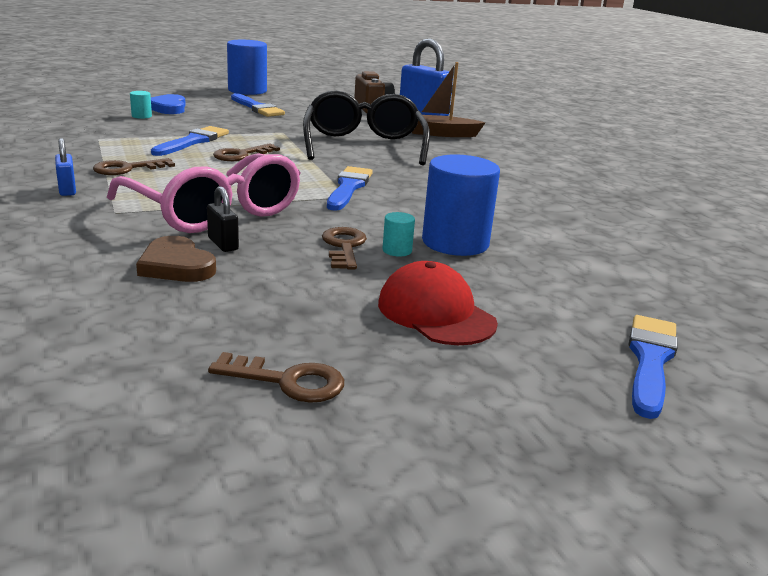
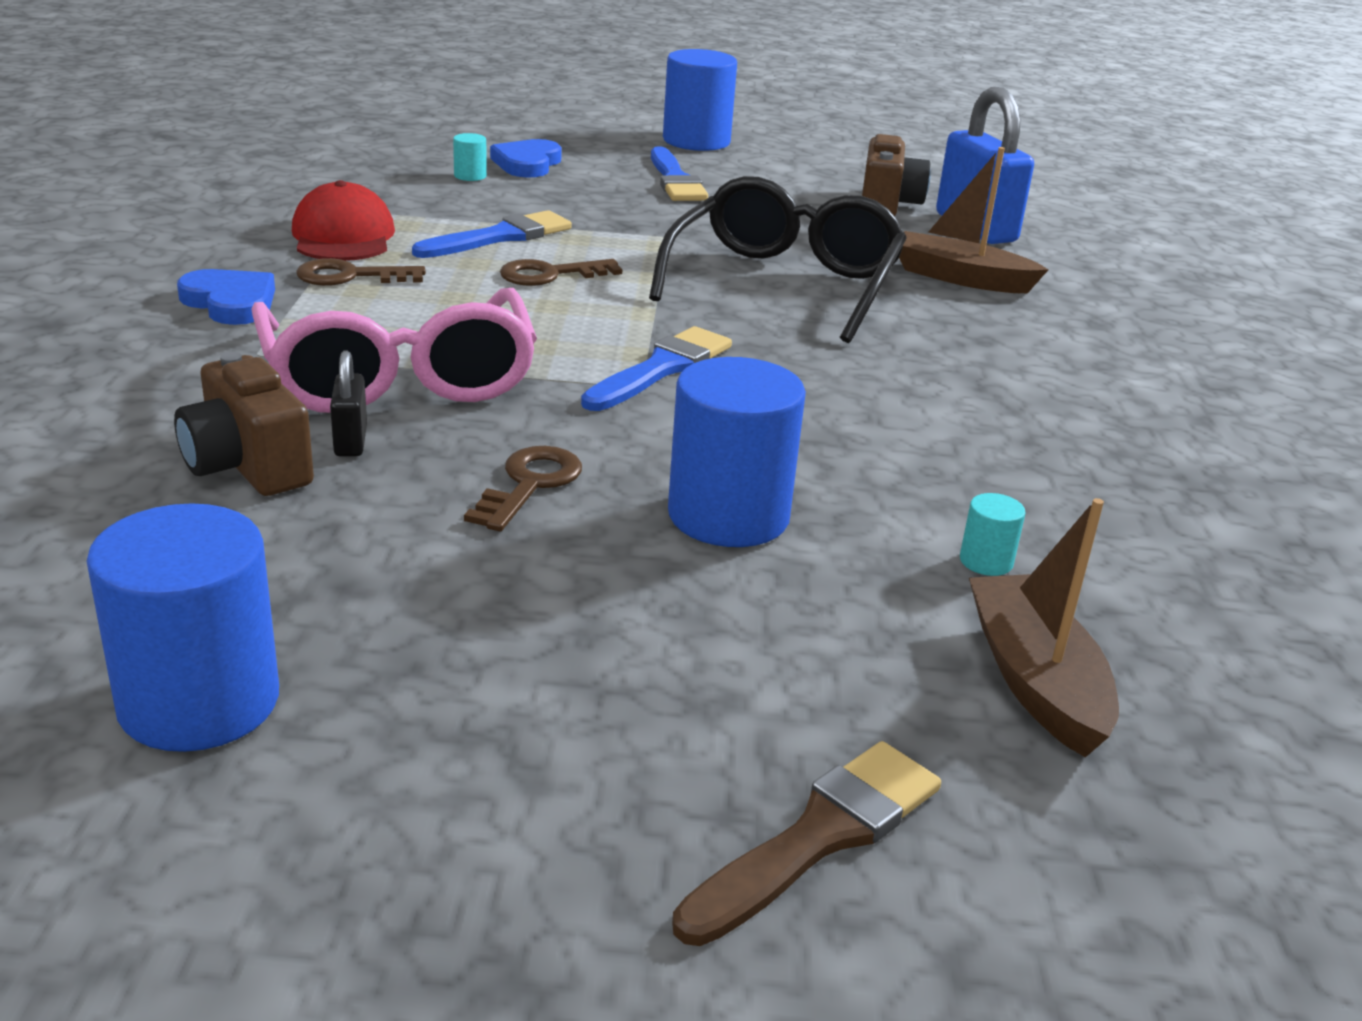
camera: 25 degrees right, 5 degrees up
(67, 190) = (231, 302): blue padlock -> blue heart
(176, 265) = (247, 466): brown heart -> brown camera
(288, 381) = (199, 702): brown key -> blue cylinder
(397, 250) = (609, 510): turquoise cylinder -> turquoise cylinder (986, 561)
(436, 313) = (543, 644): red cap -> red cap (343, 236)
(650, 360) = (819, 837): blue brush -> brown brush
(657, 280) = (1035, 680): none -> brown boat

